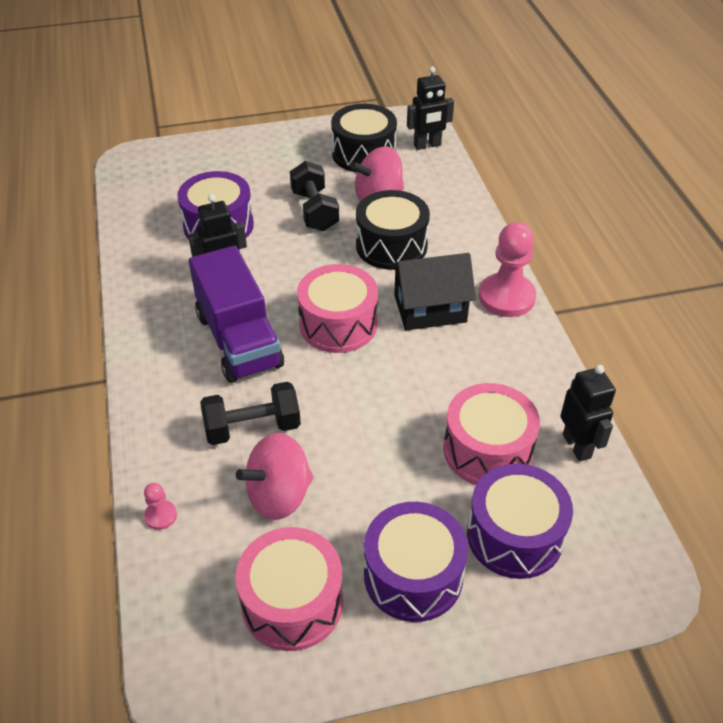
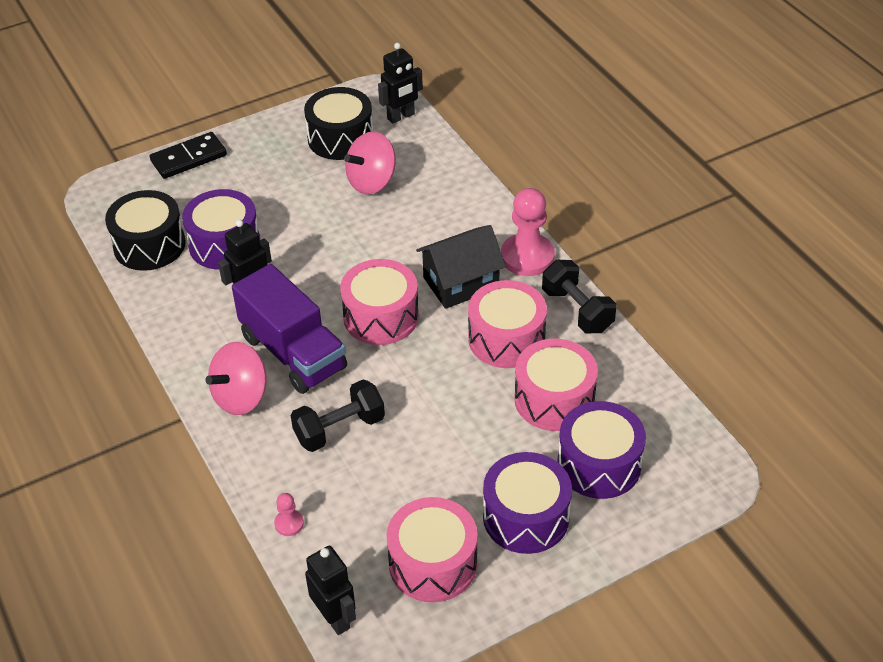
camera: 15 degrees left, 0 degrees up
(220, 145) = (188, 158): none -> black domino
(279, 495) = (387, 481): pink spinning top -> pink spinning top (241, 397)
(314, 211) = (314, 209): black dumbbell -> black dumbbell (577, 310)
(391, 245) = (403, 229): black drum -> black drum (149, 245)
(457, 374) = (506, 339): none -> pink drum
(577, 446) = (629, 378): black robot -> black robot (335, 618)

